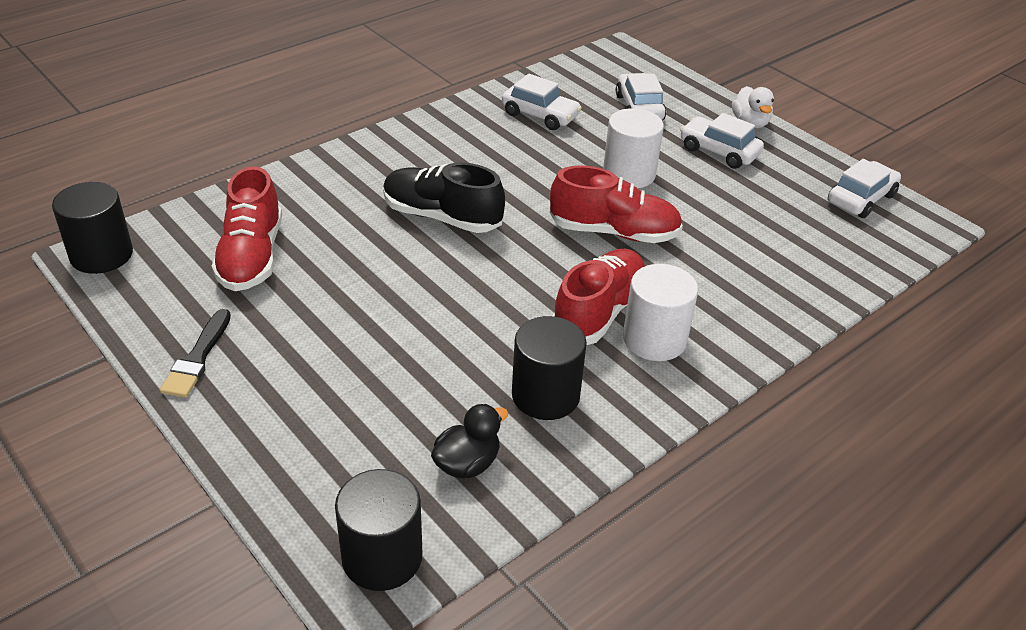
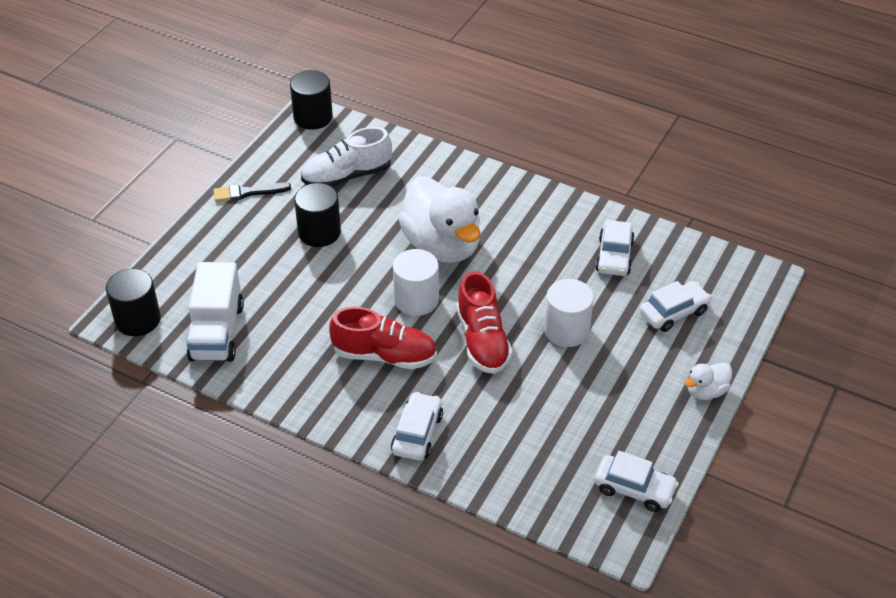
camera: 70 degrees right, 5 degrees up
(251, 257) = (347, 176): red shoe -> white shoe
(441, 217) = (442, 245): black shoe -> white duck
(467, 464) = (217, 332): black duck -> white truck
(545, 395) = (290, 350): black cylinder -> black cylinder (319, 232)
(654, 339) = (372, 391): white cylinder -> white cylinder (416, 300)
(719, 151) = (641, 379): white car -> white car (417, 433)

